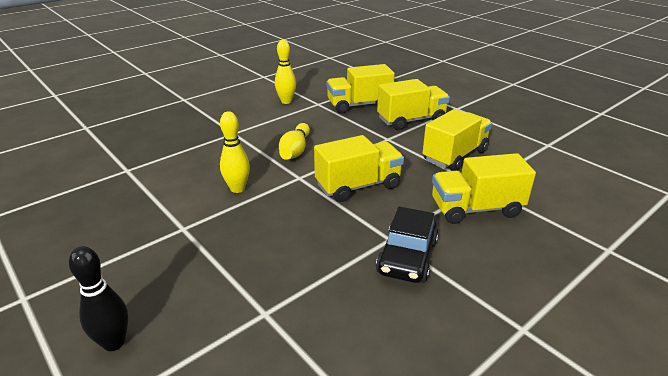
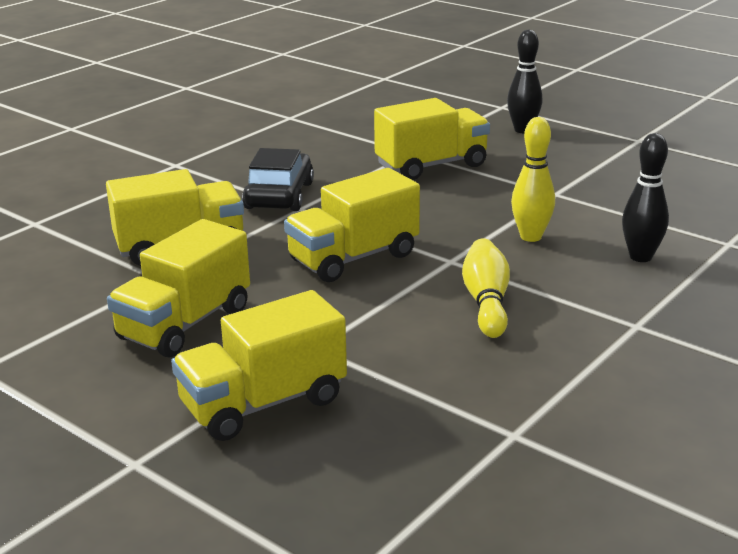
camera: 170 degrees right, 5 degrees down
(188, 167) = (640, 257): none -> black bowling pin
(286, 101) = (602, 432): yellow bowling pin -> none
(359, 105) = (402, 441): yellow truck -> yellow truck (431, 165)

